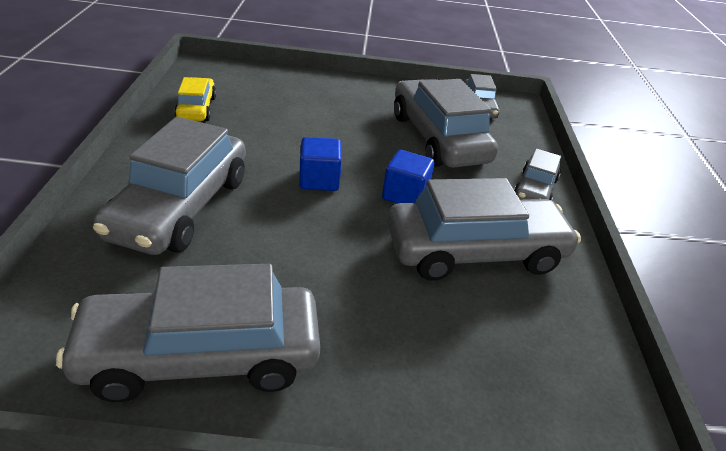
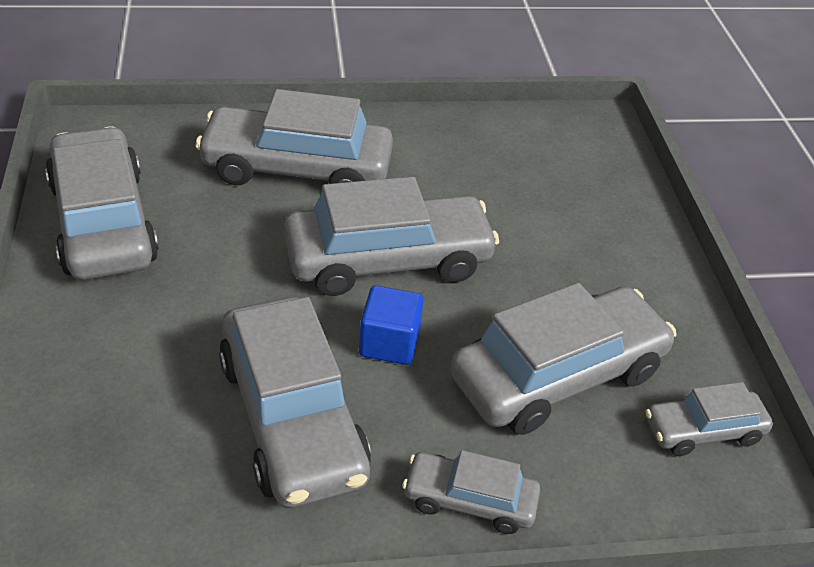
camera: 80 degrees right, 5 degrees up
(197, 108) = (492, 139): yellow car -> none
(319, 180) = (388, 260): blue cube -> grey car

